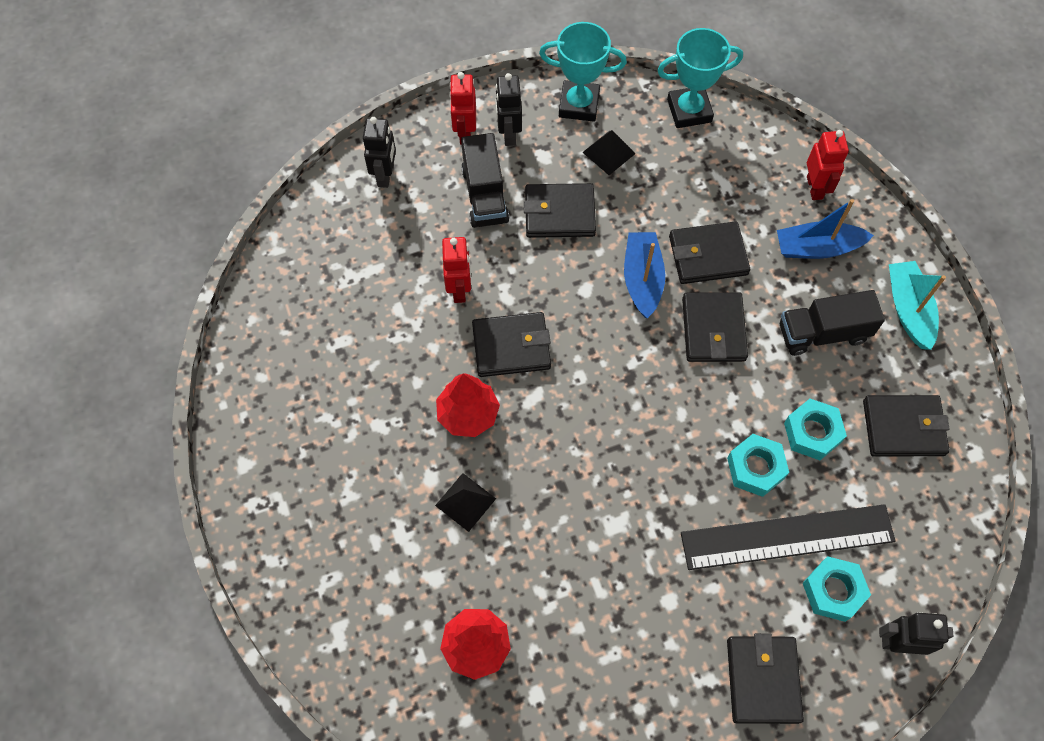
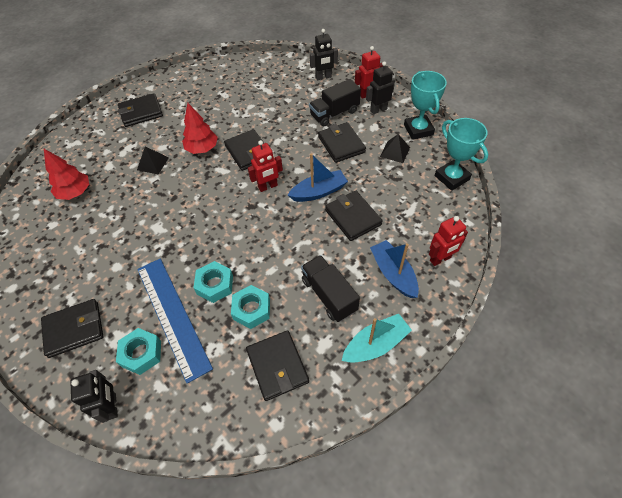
camera: 70 degrees right, 10 degrees down
(459, 289) = (272, 123): red robot -> red robot (268, 186)
(713, 329) = (302, 235): black wallet -> black wallet (141, 112)
(787, 537) = (172, 316): black ruler -> blue ruler

